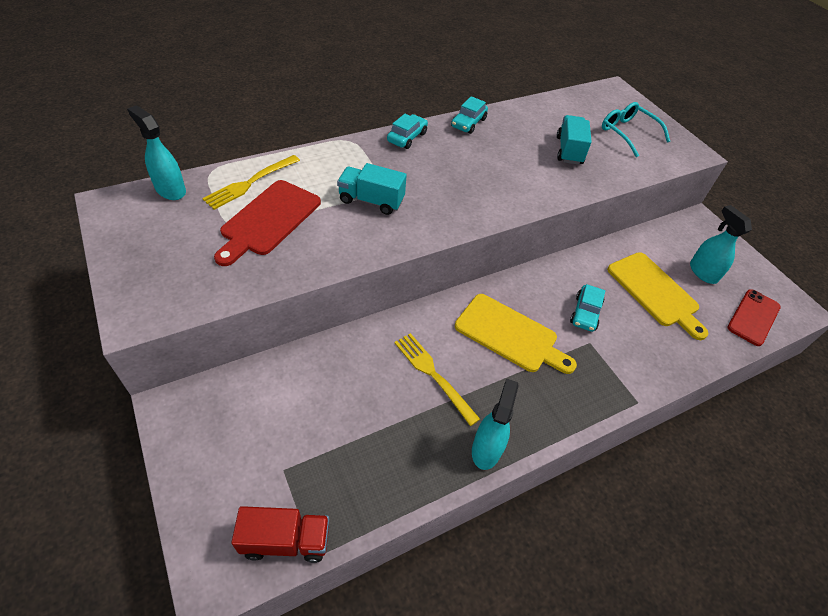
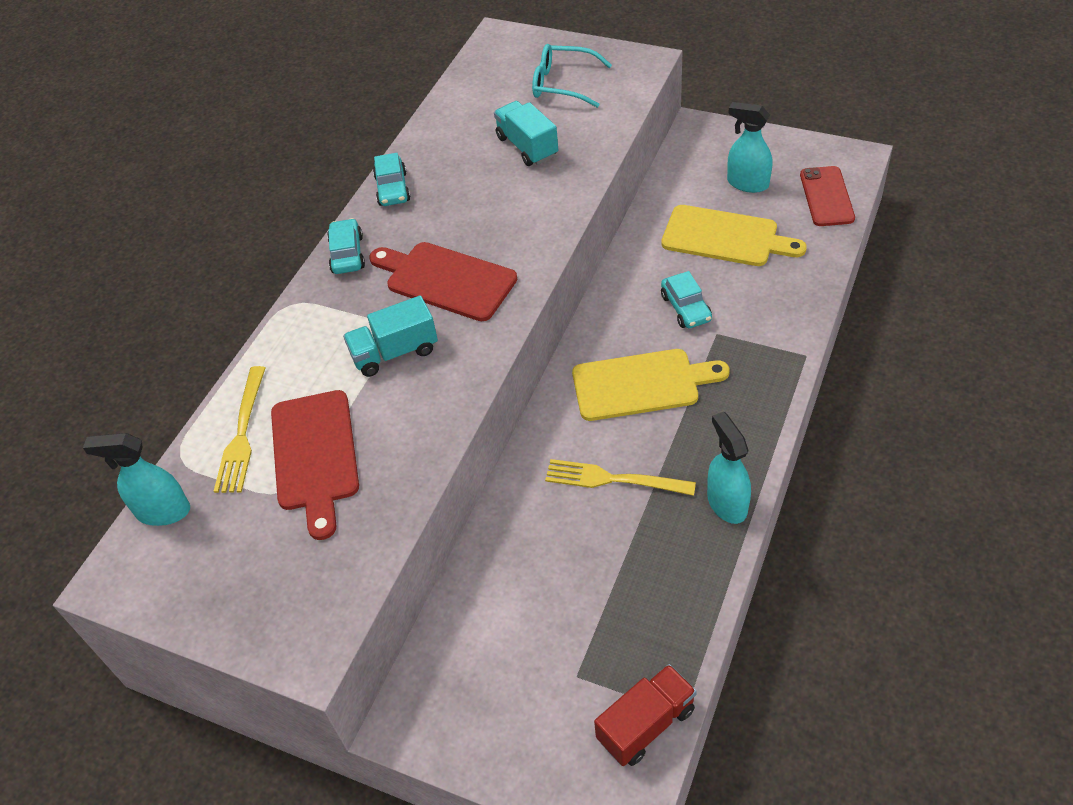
camera: 30 degrees left, 0 degrees up
(442, 185) = (446, 280): none -> red cutting board

